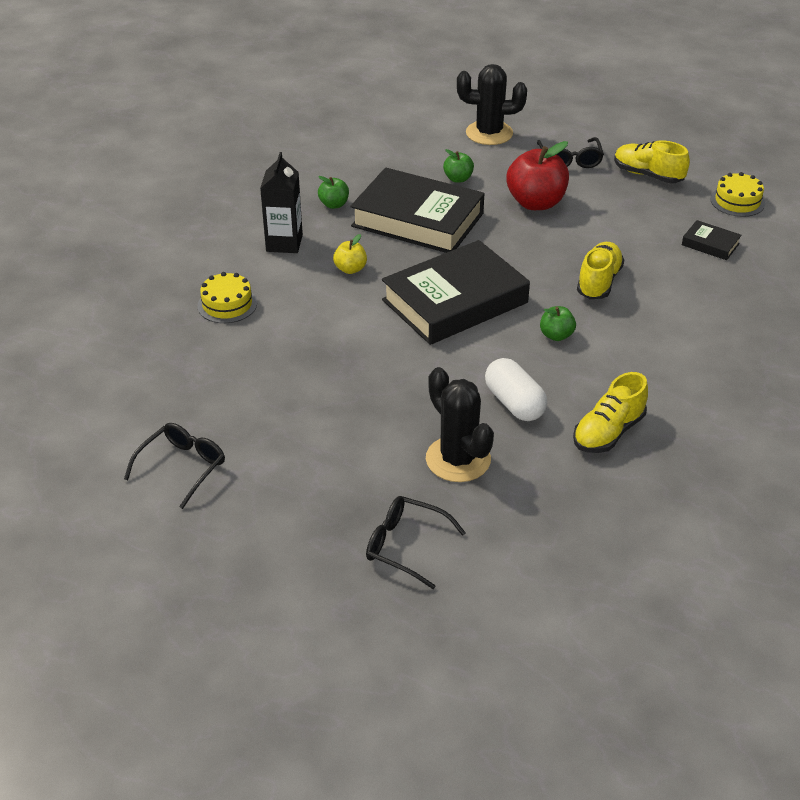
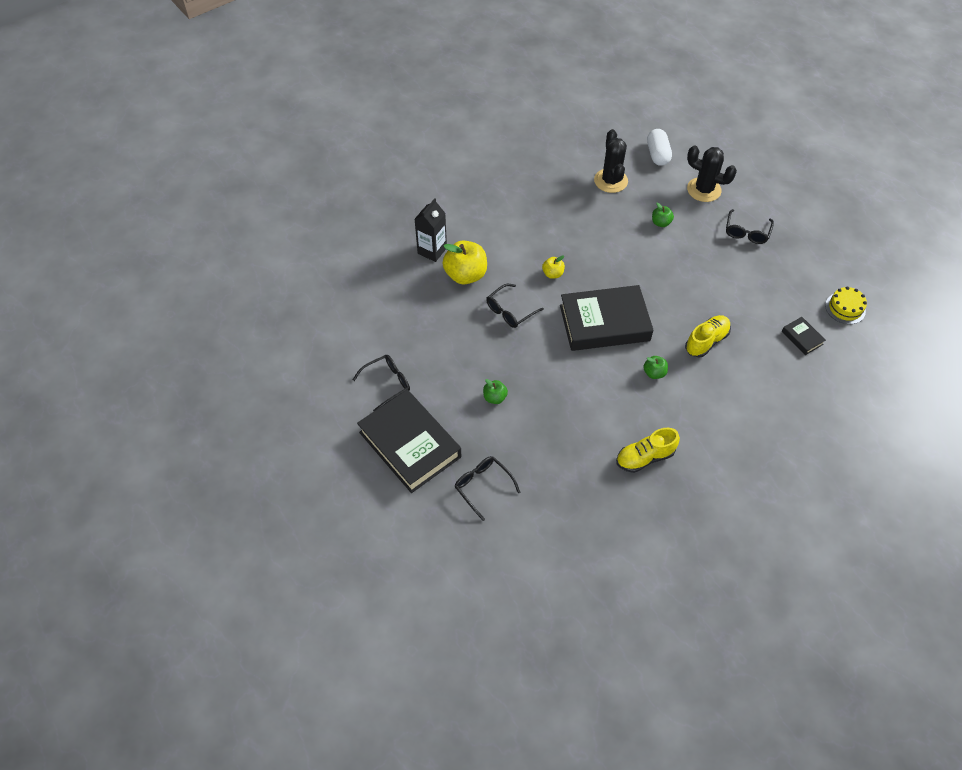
camera: 25 degrees right, 15 degrees up
(227, 304) = (465, 275): yellow cake -> yellow apple
(284, 243) = (522, 239): black carton -> black carton (432, 251)
(317, 326) = (510, 311): none -> black glasses
(334, 204) = (568, 218): green apple -> green apple (495, 397)
(417, 220) = (616, 248): black book -> black book (410, 444)
(458, 459) = (543, 440): black cactus -> black cactus (610, 181)
(514, 403) = (599, 413): white capsule -> white capsule (657, 154)
(536, 203) = (702, 261): red apple -> none
(648, 175) = (794, 263): yellow shoe -> none

